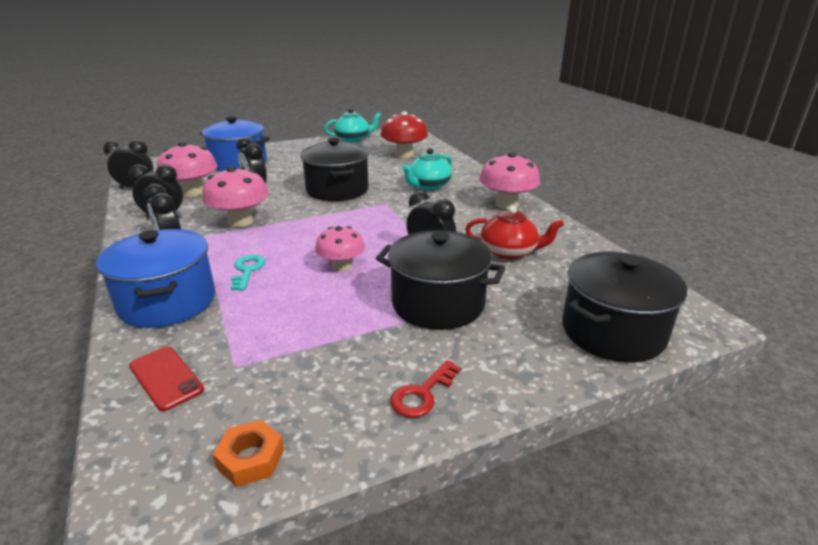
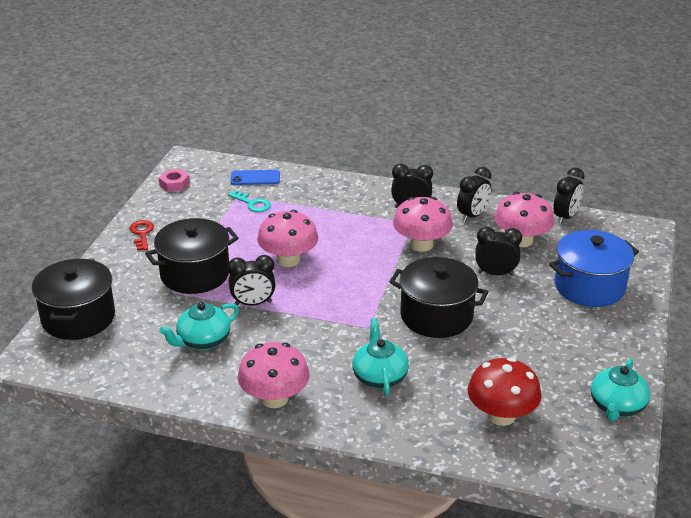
camera: 130 degrees right, 5 degrees up
(166, 378) = (255, 178): red phone -> blue phone
(167, 302) = (329, 191): blue pot -> none
(247, 270) = (332, 225): turquoise key -> turquoise key (252, 204)
(251, 458) = (174, 184): orange nut -> pink nut
(341, 266) = (288, 260): pink mushroom -> pink mushroom, size x1.51
(509, 252) = (203, 341): red teapot -> turquoise teapot

